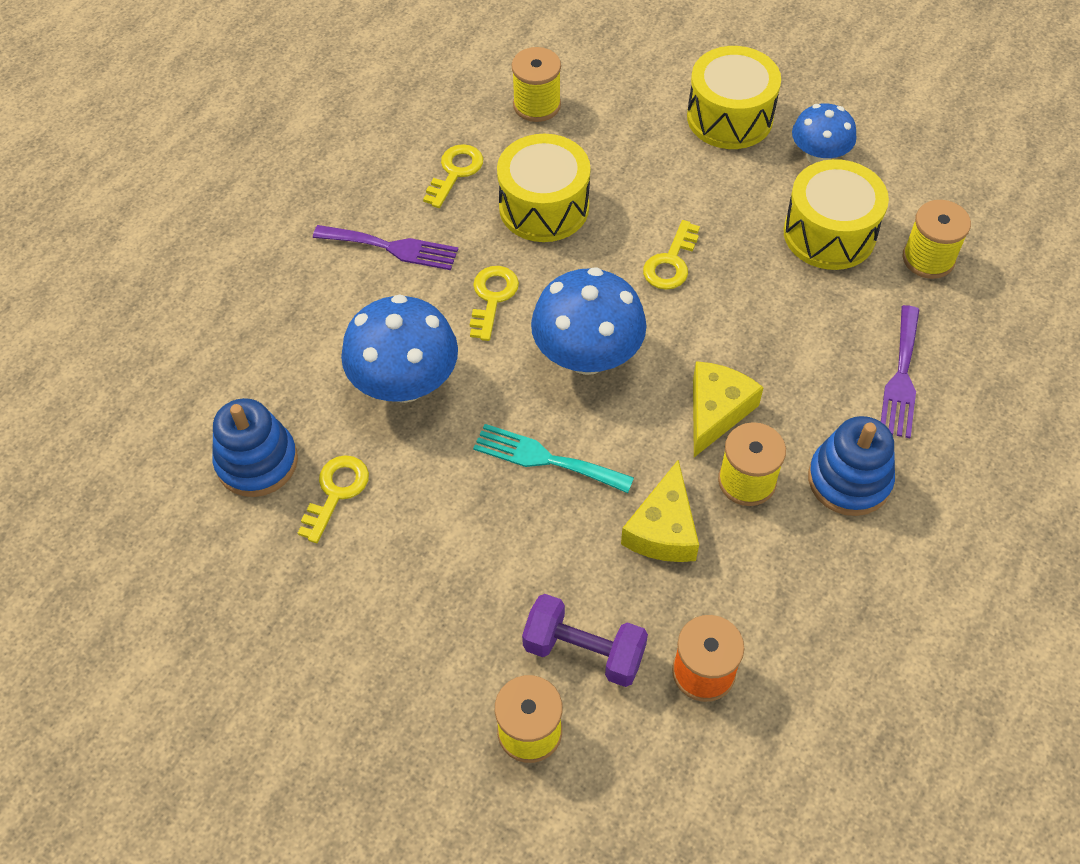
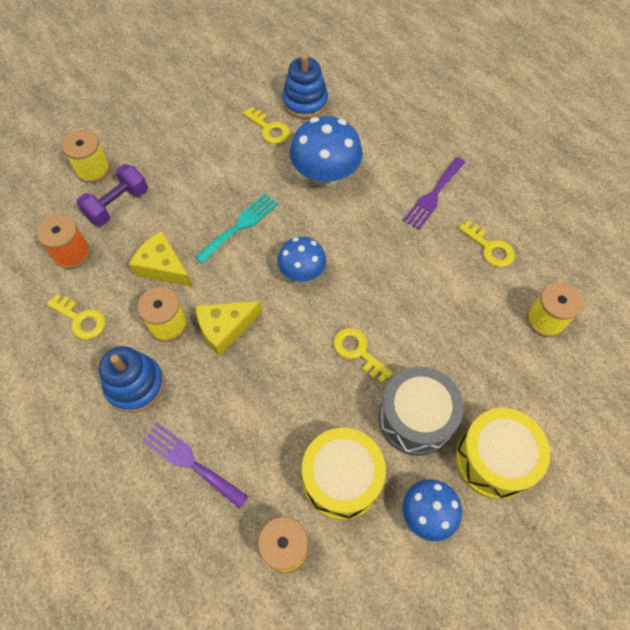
camera: 110 degrees right, 5 degrees up
(492, 298) = (370, 236): yellow key -> yellow key (81, 319)
(544, 207) = (439, 290): yellow drum -> none
(587, 356) = (302, 272): blue mushroom -> blue mushroom, size x0.62
(716, 411) = (225, 328): yellow cheese -> yellow cheese turned 105 degrees clockwise
(723, 189) = (415, 418): none -> grey drum

